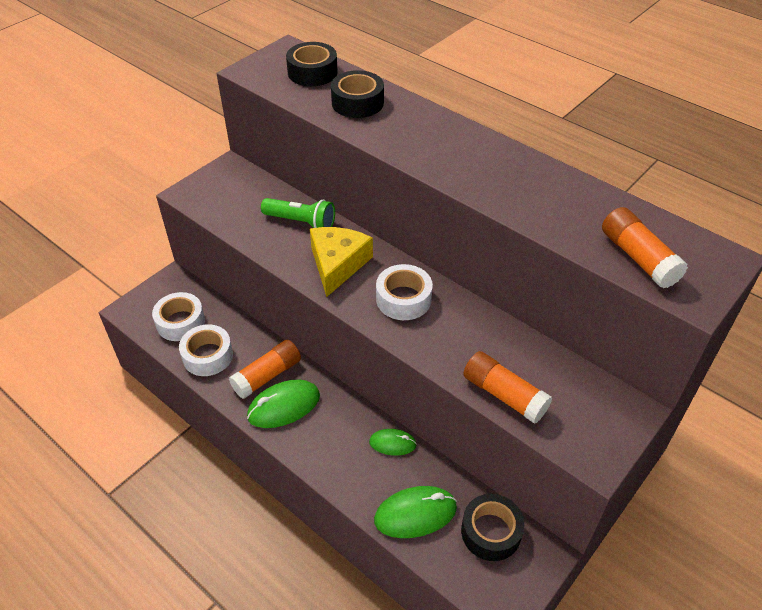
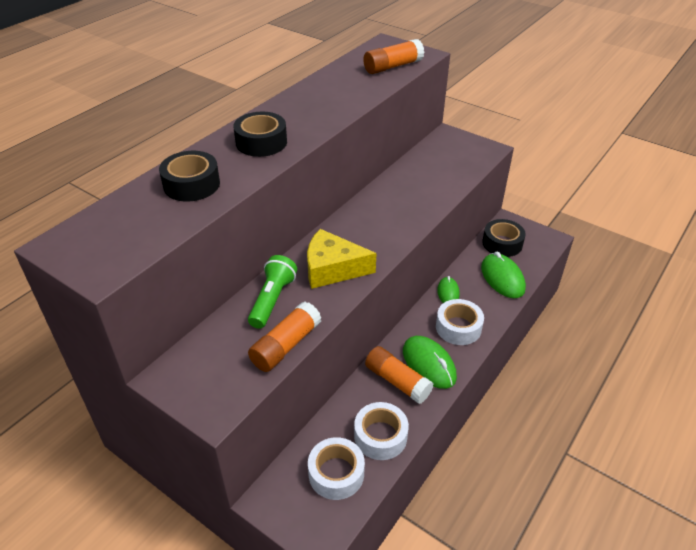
camera: 95 degrees left, 5 degrees down
(312, 72) = (121, 219): black tape -> black tape (261, 142)
(403, 299) = (370, 227): white tape -> white tape (458, 327)
(504, 395) = (452, 180): orange glue stick -> orange glue stick (286, 346)

